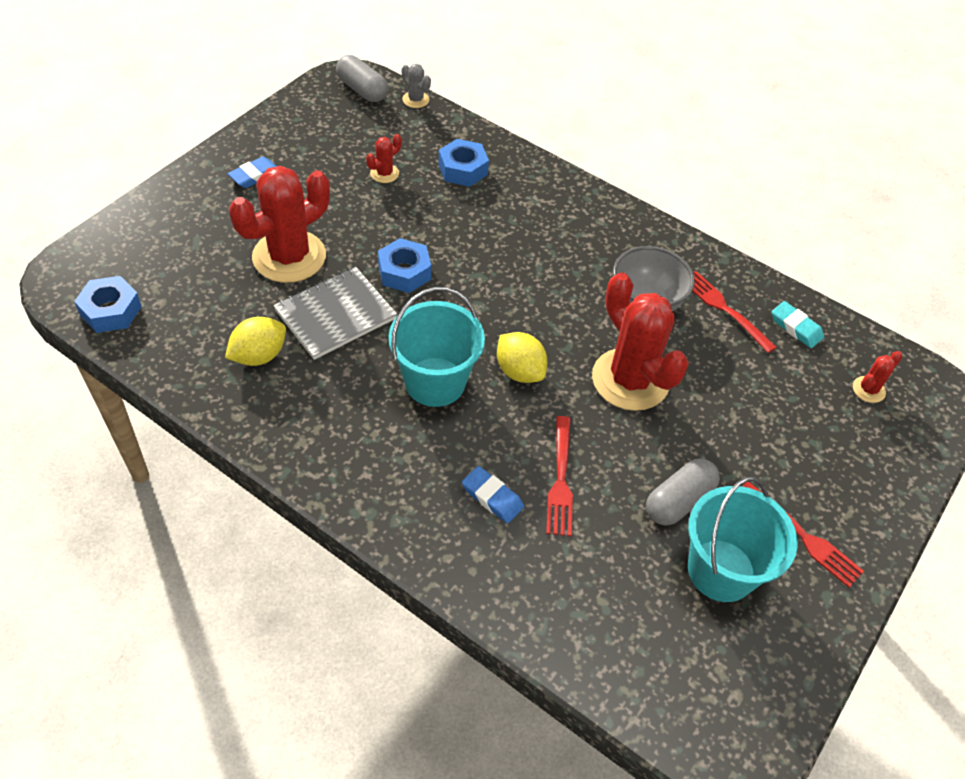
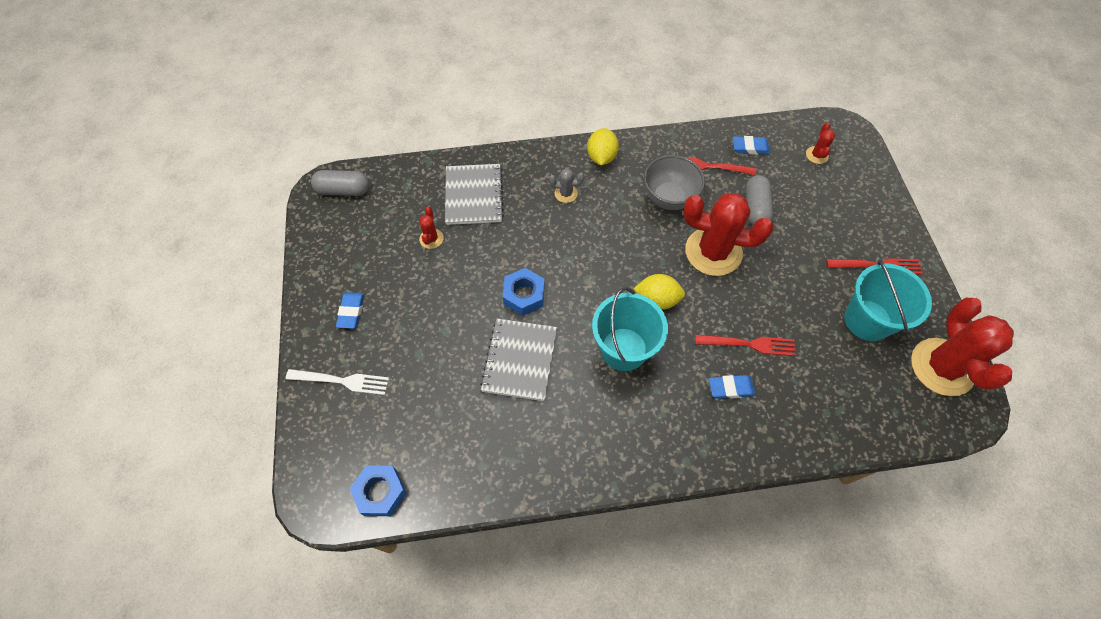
camera: 40 degrees left, 10 degrees up
(185, 215) = (342, 381): none -> white fork
(259, 356) = (510, 430): yellow lemon -> yellow lemon (601, 157)
(289, 257) = (445, 348): red cactus -> red cactus (942, 367)
(415, 100) = (387, 169): grey cactus -> grey cactus (566, 193)
(462, 169) = (474, 196): blue nut -> grey notebook
(560, 480) = (749, 344): red fork -> red fork turned 45 degrees counterclockwise
(679, 501) = (810, 300): grey capsule -> grey capsule (755, 208)
(795, 327) = (750, 147): turquoise eraser -> blue eraser

